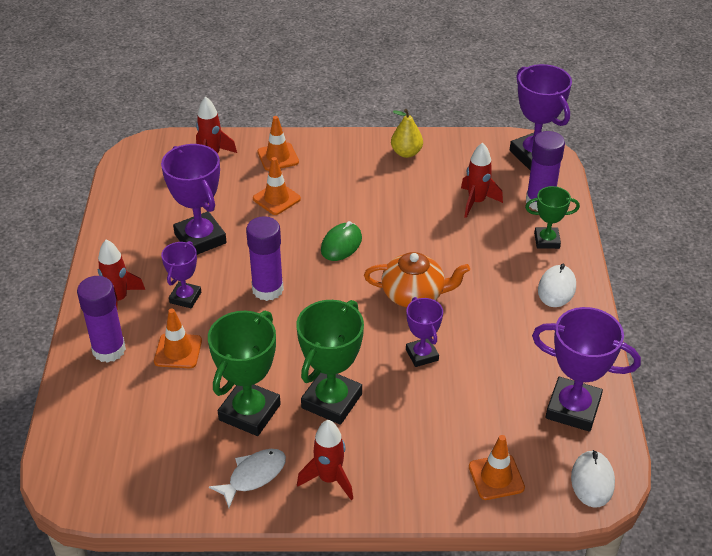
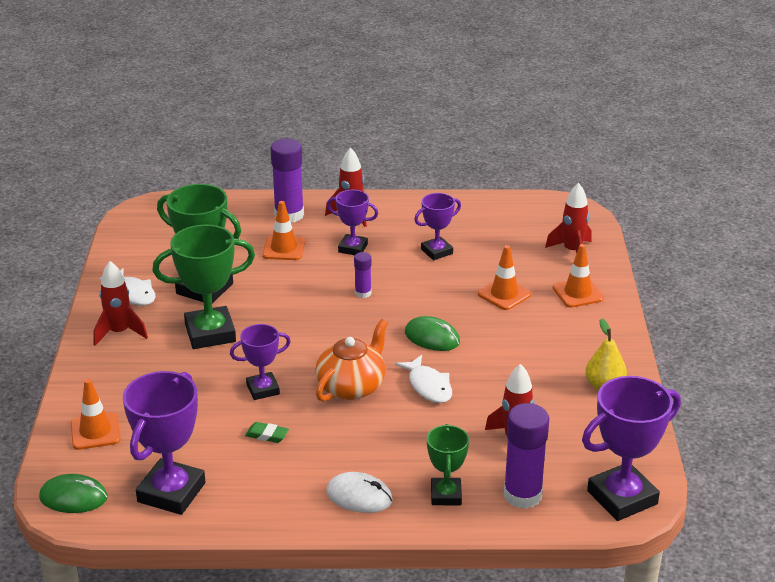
camera: 90 degrees right, 10 degrees down
(200, 238) = (436, 251): purple trophy -> purple trophy, size x0.59
(267, 289) = (363, 293): purple glue stick -> purple glue stick, size x0.52
(331, 401) = (210, 333): green trophy -> green trophy turned 45 degrees counterclockwise
(411, 247) = (428, 386): none -> white fish
(414, 295) = (352, 386): orange teapot -> orange teapot turned 150 degrees counterclockwise
(487, 348) = (267, 435): none -> green eraser
(592, 481) = (73, 497): white mouse -> green mouse

